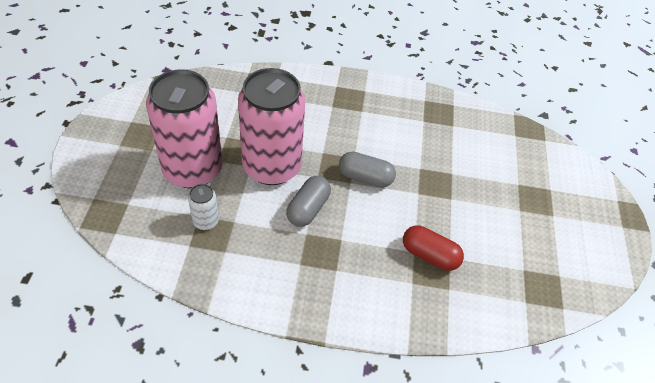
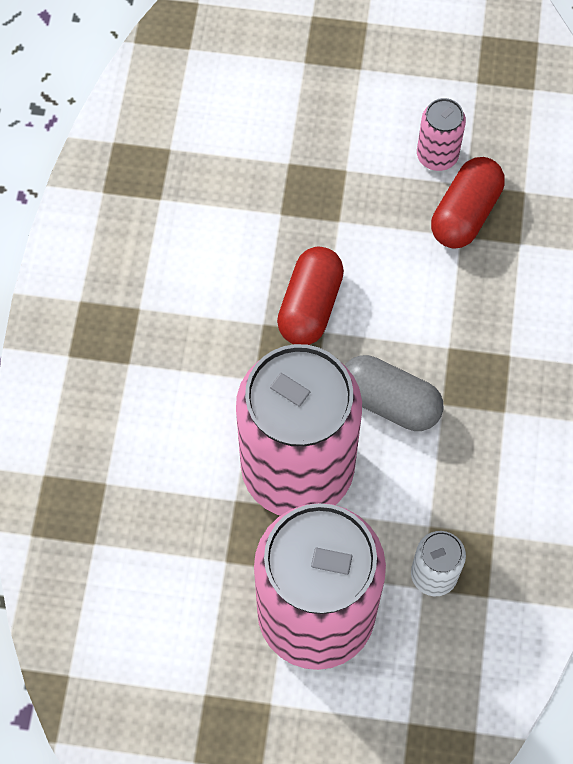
camera: 85 degrees left, 15 degrees up
(365, 177) = (310, 306): grey capsule -> red capsule
(467, 244) = (437, 156): none -> pink can

